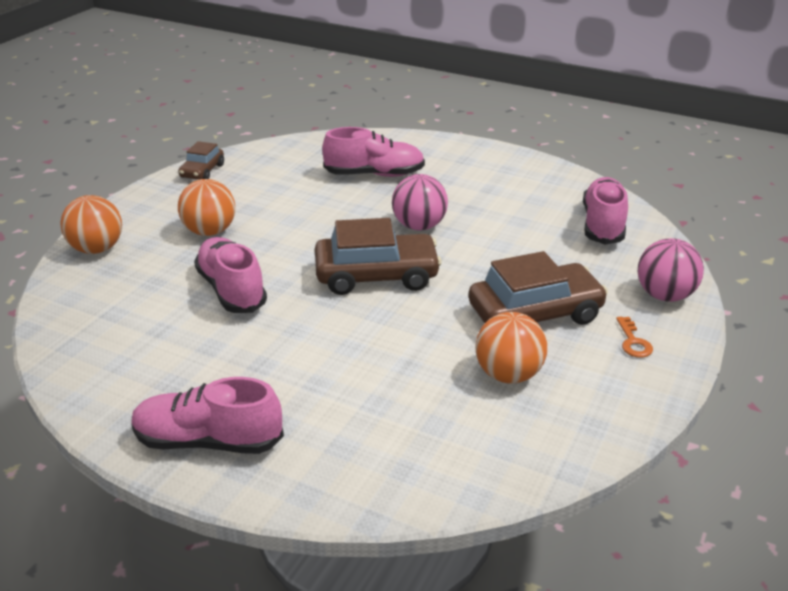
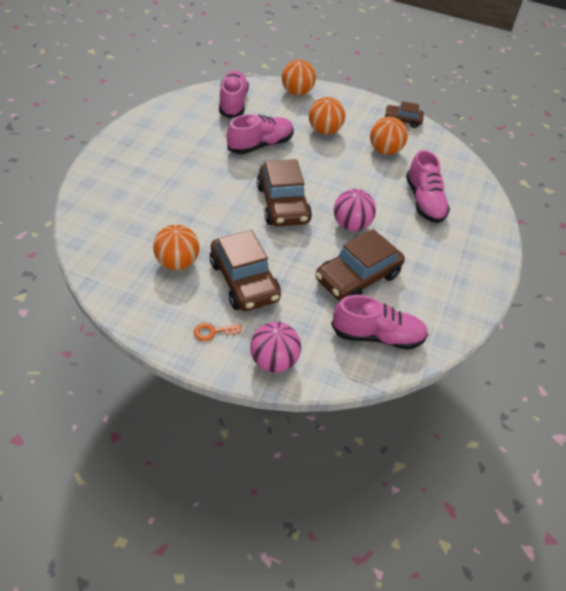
camera: 80 degrees right, 15 degrees up
(208, 441) = (128, 149): pink shoe -> pink shoe (233, 103)
(268, 190) = (385, 151): none -> orange ball
(513, 229) = (357, 277): none -> brown car

